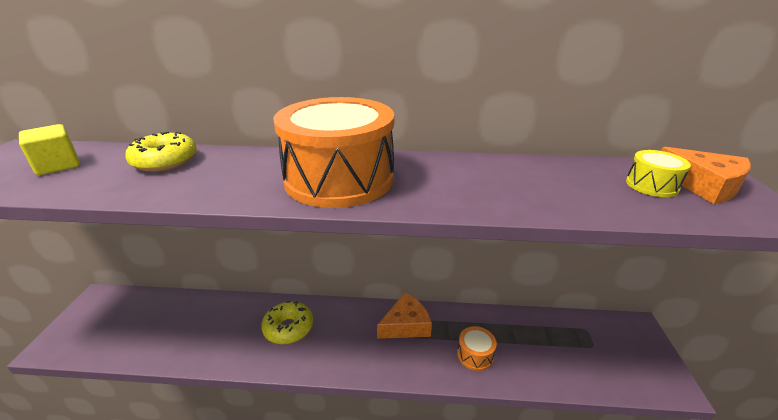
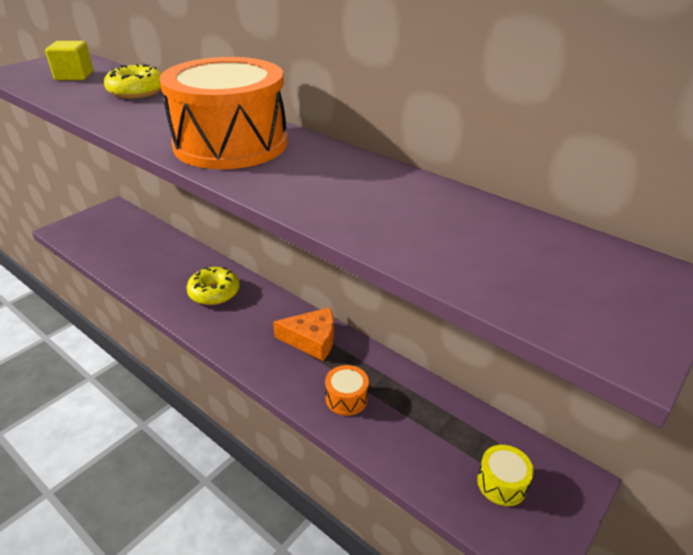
camera: 35 degrees right, 5 degrees up
(651, 185) = (530, 258): yellow drum -> yellow drum (502, 483)
(703, 185) = (604, 284): orange cheese -> none

